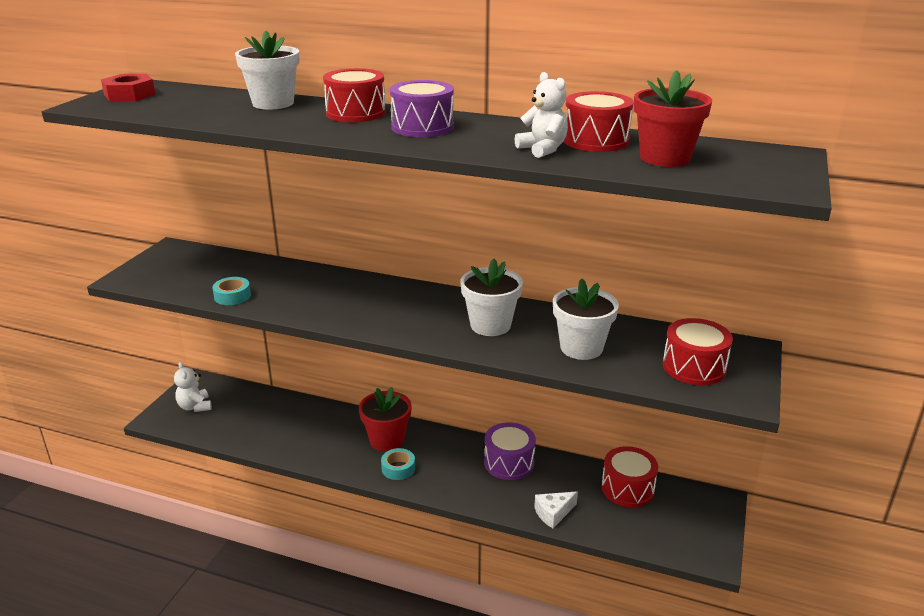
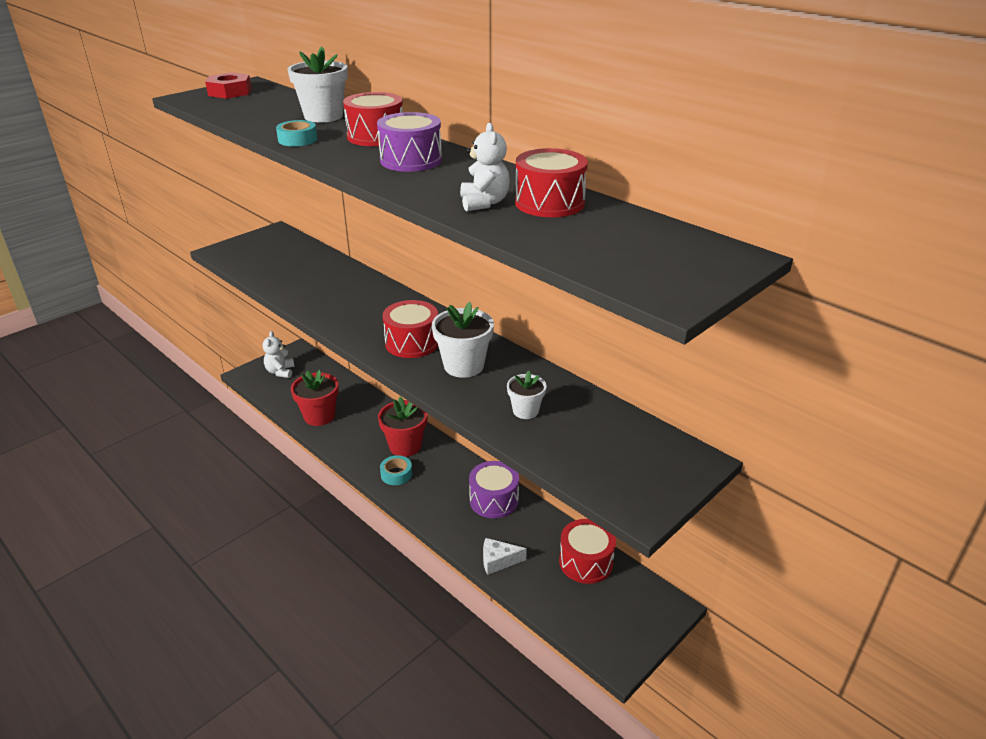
camera: 25 degrees right, 5 degrees up
(232, 296) = (282, 285): turquoise tape -> turquoise tape (297, 140)
(581, 348) = (525, 411): white flower pot -> white flower pot, size x0.60
(665, 158) = (590, 235): red flower pot -> red flower pot (319, 416)
(694, 367) = (618, 462): red drum -> red drum (412, 343)

